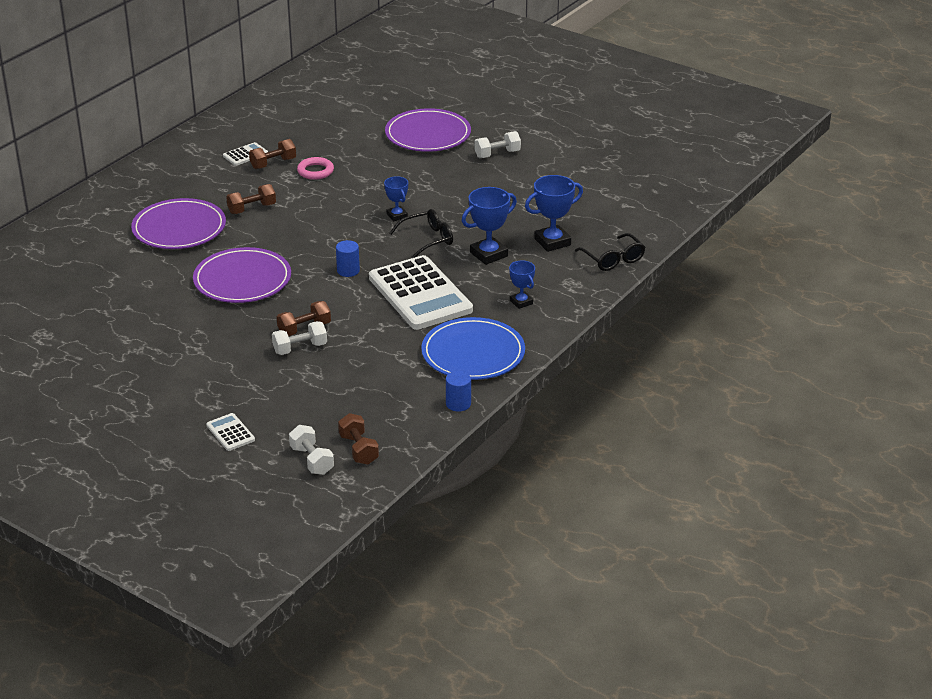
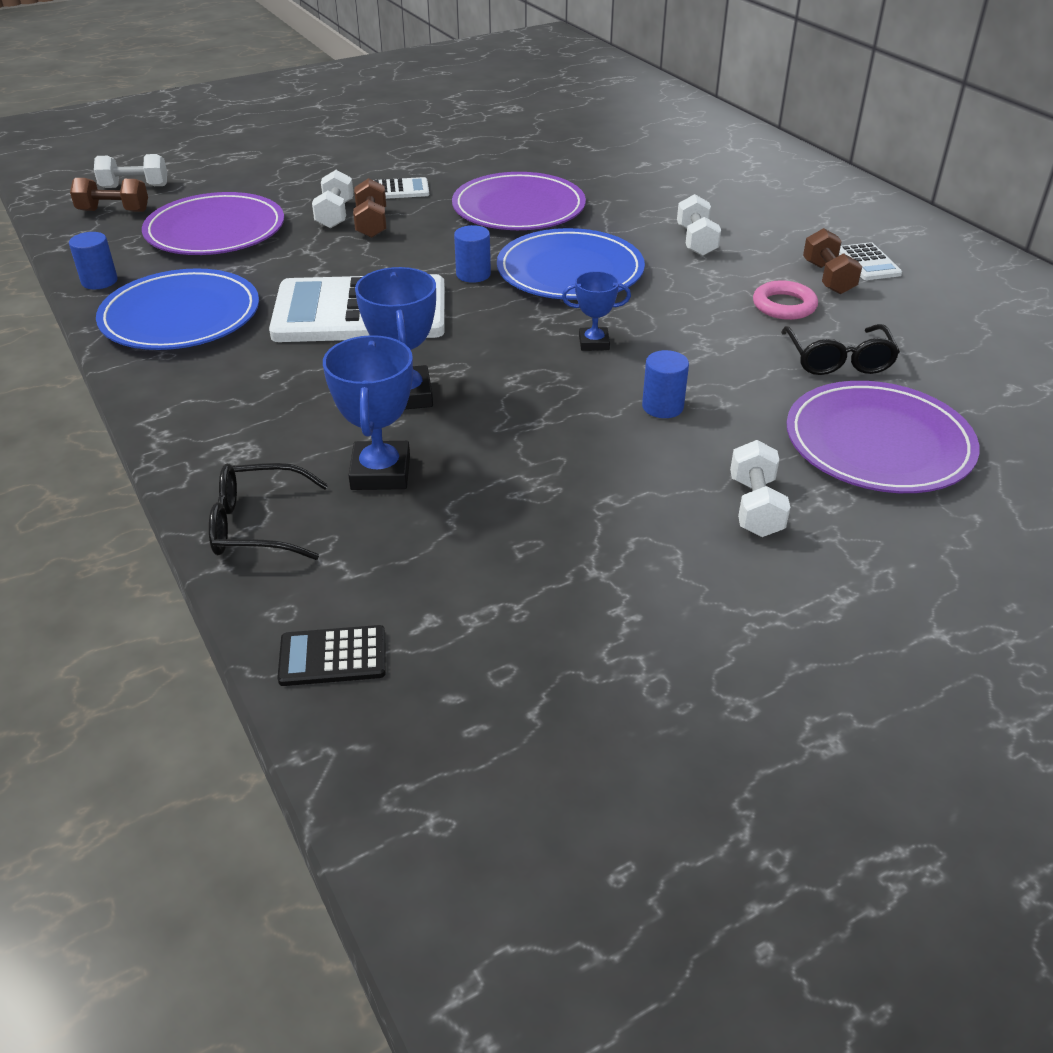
camera: 115 degrees right, 5 degrees up
(179, 228) = (677, 192): purple plate -> purple plate (215, 231)
(230, 432) = (236, 160): white calculator -> white calculator (399, 190)
(252, 209) = (696, 241): brown dumbbell -> white dumbbell
(321, 240) = (570, 271): none -> blue plate
(428, 239) = (500, 352): black glasses -> black glasses (838, 360)
(441, 186) = (662, 407): none -> blue cylinder
(521, 302) = (246, 387): blue trophy -> none
(661, 218) = (333, 656): none -> black calculator

